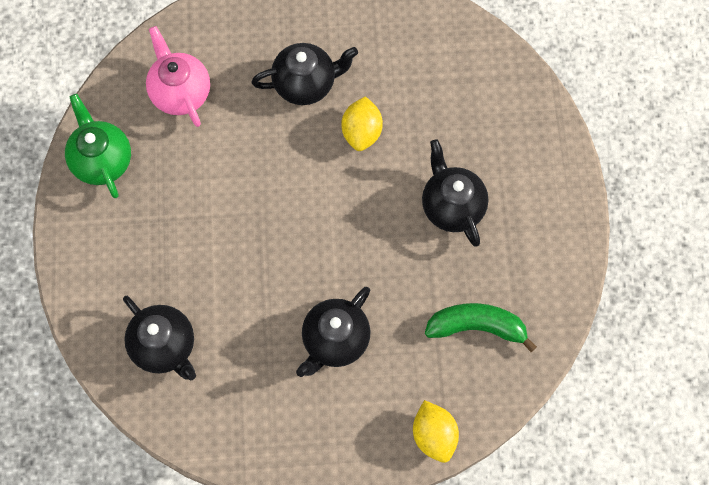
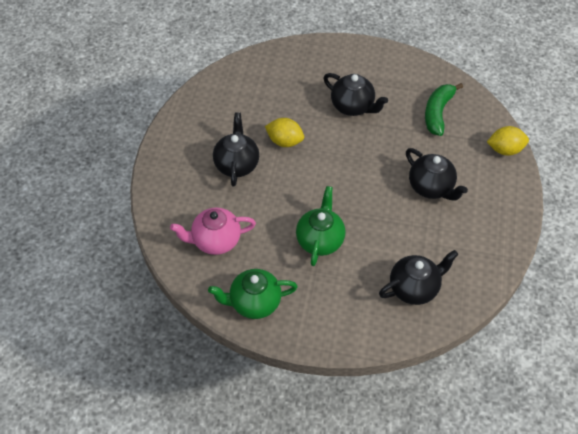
camera: 75 degrees left, 15 degrees down
(211, 214) = (320, 240): none -> green teapot
(452, 206) = (353, 106): black teapot -> black teapot turned 135 degrees counterclockwise

